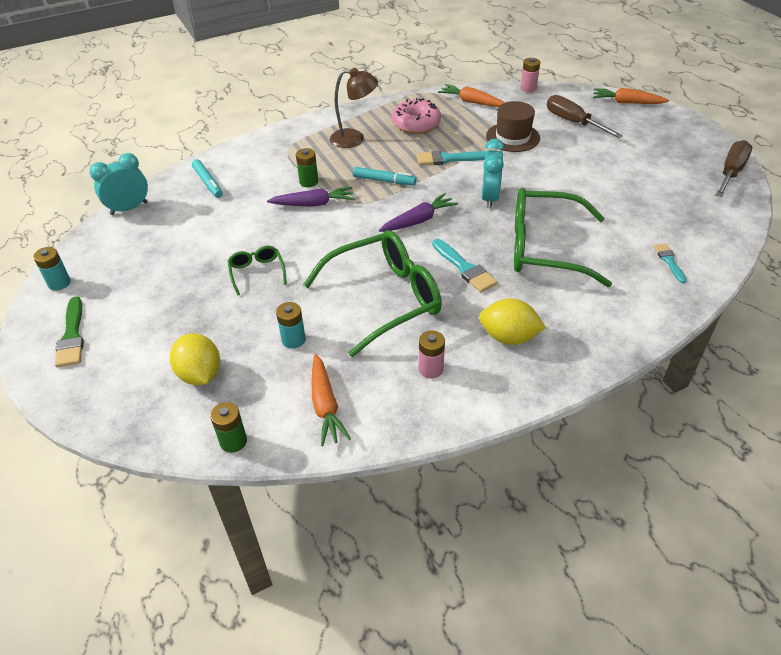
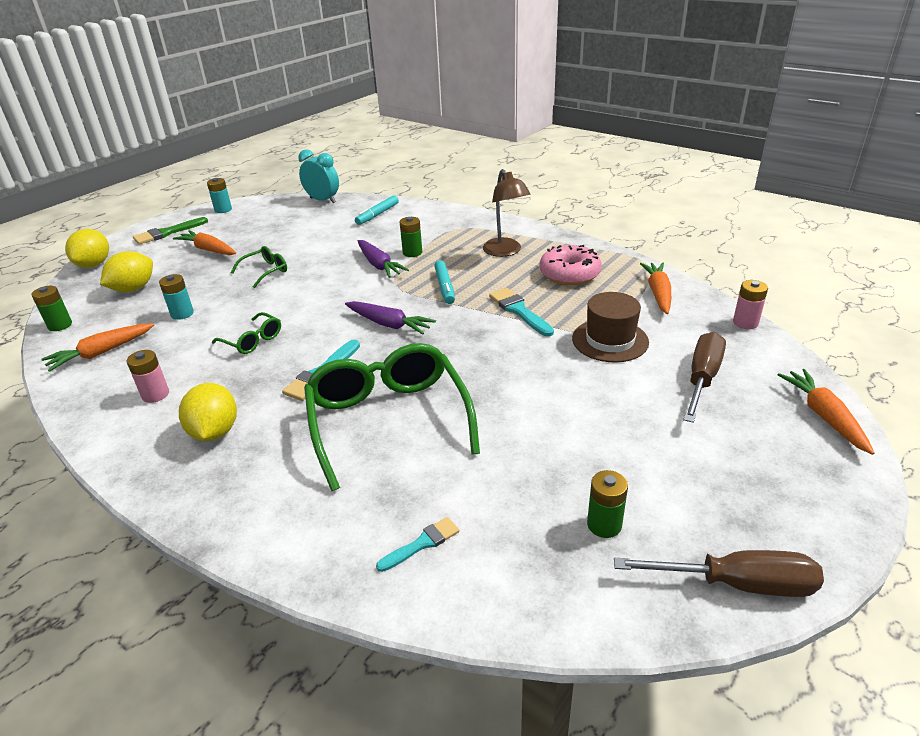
camera: 65 degrees right, 10 degrees down
(94, 408) = (94, 264): none -> yellow lemon
(161, 306) = (208, 250): none -> orange carrot
(384, 299) = (252, 340): green glasses -> green glasses, size x0.45
(490, 198) = (463, 357): turquoise clock -> none
(678, 195) = (604, 525): none -> green battery

